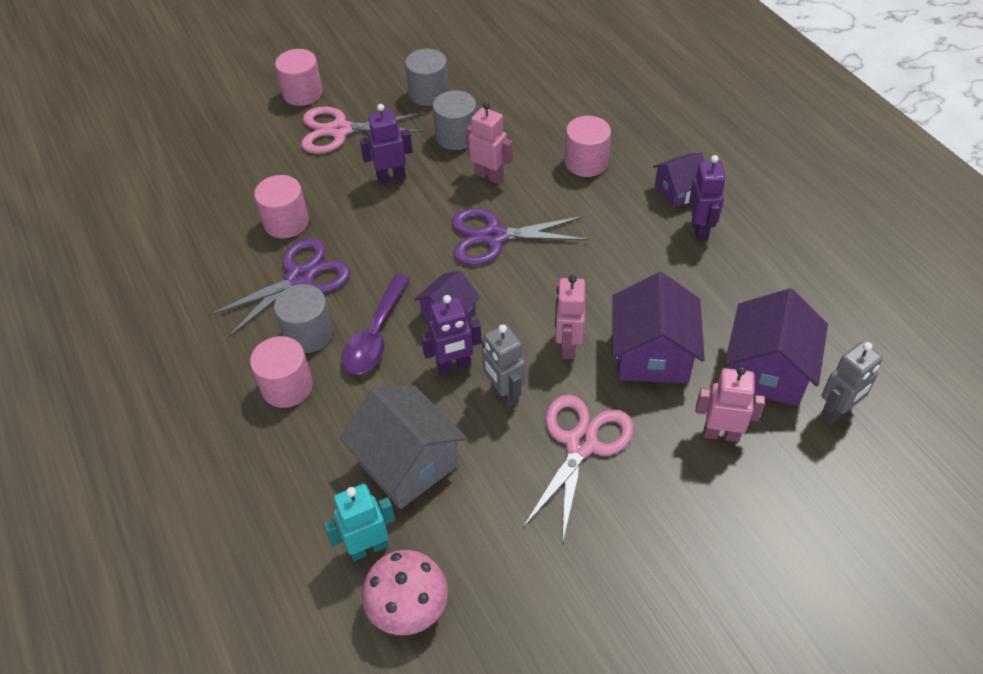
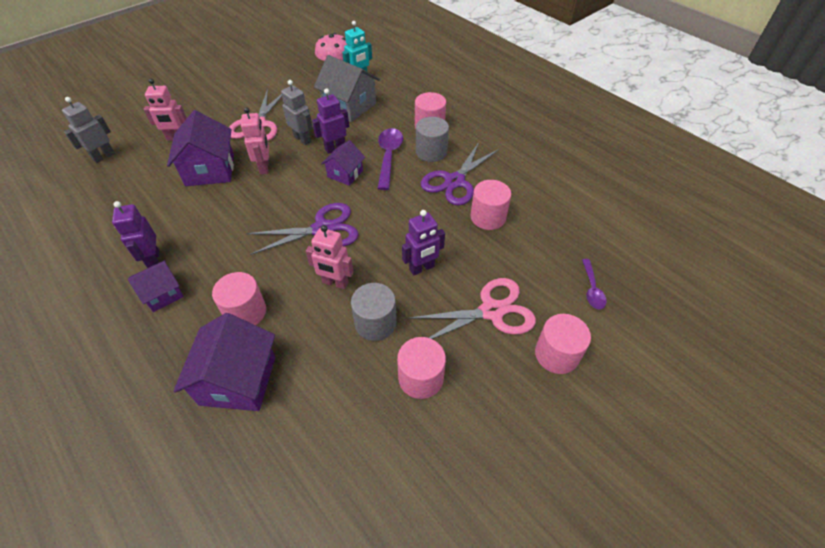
camera: 165 degrees right, 0 degrees up
(229, 135) = (592, 289): none -> purple spoon
(429, 93) = (420, 378): grey cylinder -> pink cylinder
(767, 371) = (137, 171): purple house -> purple house (238, 380)

